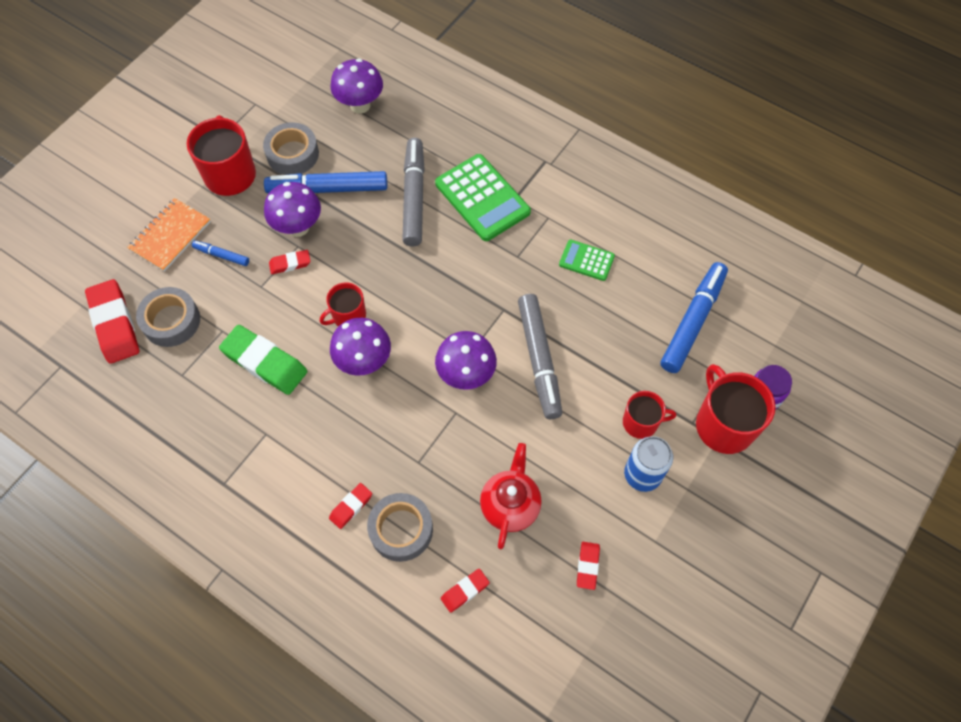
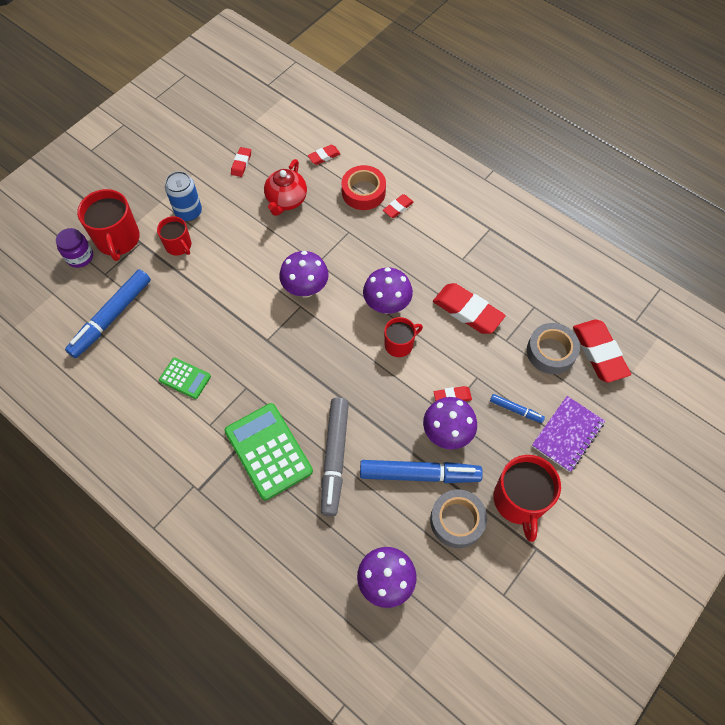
camera: 175 degrees left, 0 degrees up
(170, 236) = (567, 434): orange notebook -> purple notebook
(265, 362) = (467, 311): green eraser -> red eraser
(401, 529) = (363, 192): grey tape -> red tape
(539, 359) = (245, 296): grey marker -> none
(641, 422) = (178, 245): red mug -> red mug turned 135 degrees counterclockwise

